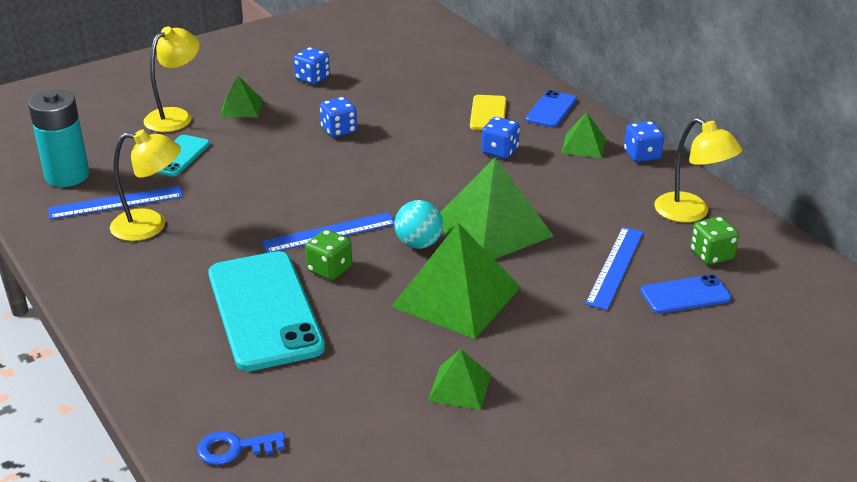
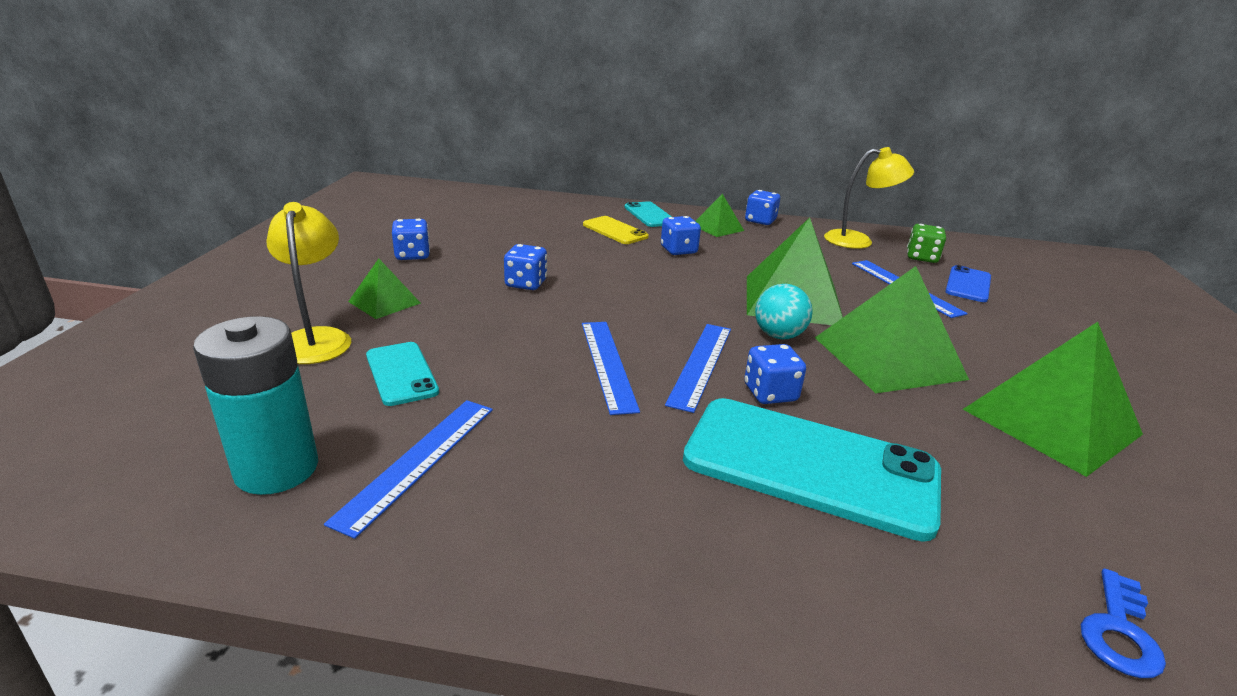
camera: 50 degrees left, 5 degrees down
(150, 226) = (517, 460): yellow lamp -> none
(281, 205) = (608, 364): none -> blue ruler
(329, 269) = (770, 393): green dice -> blue dice
(460, 387) = (1051, 421): green pyramid -> green pyramid, size x1.96
(551, 110) = (649, 215): blue phone -> turquoise phone

